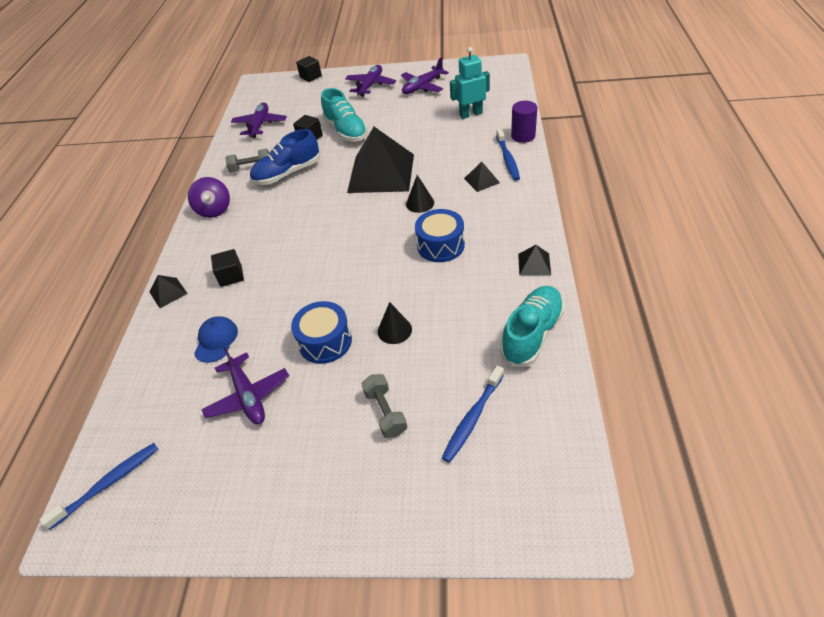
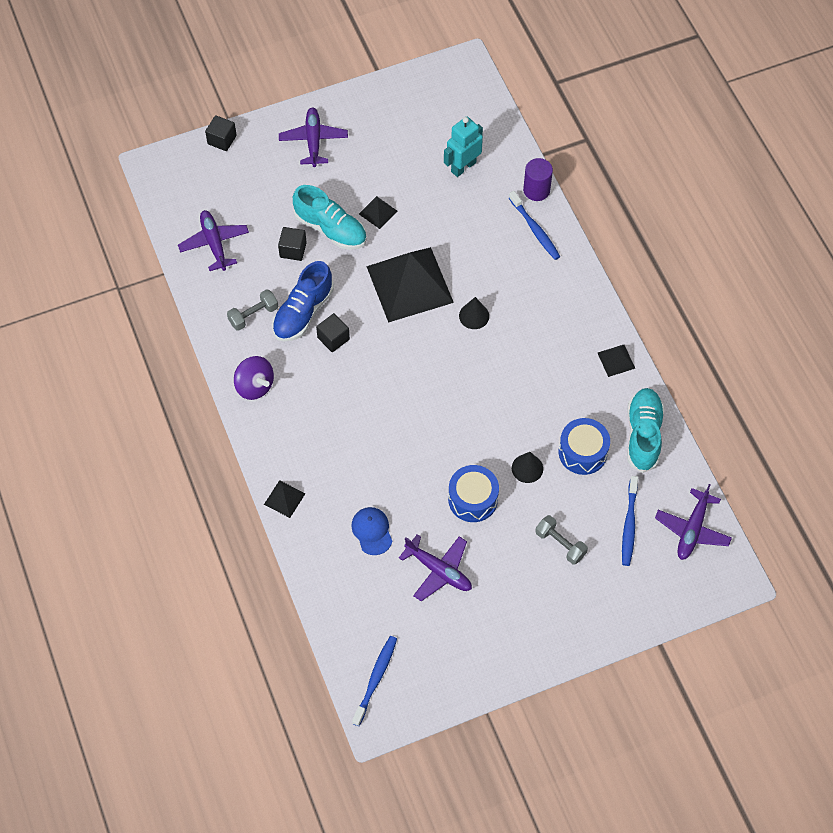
camera: 30 degrees left, 15 degrees up
(231, 276) = (336, 461): black cube -> black cube (333, 338)
(422, 87) = (381, 129): purple plane -> purple plane (692, 529)
(440, 245) = (521, 363): blue drum -> blue drum (582, 452)
(481, 180) = (522, 267): black pyramid -> black pyramid (378, 212)

